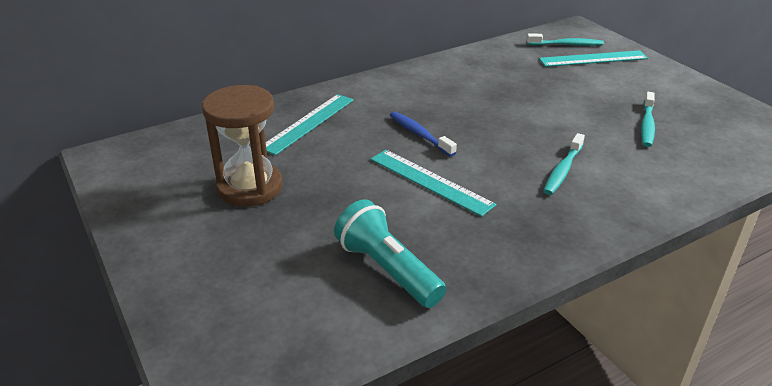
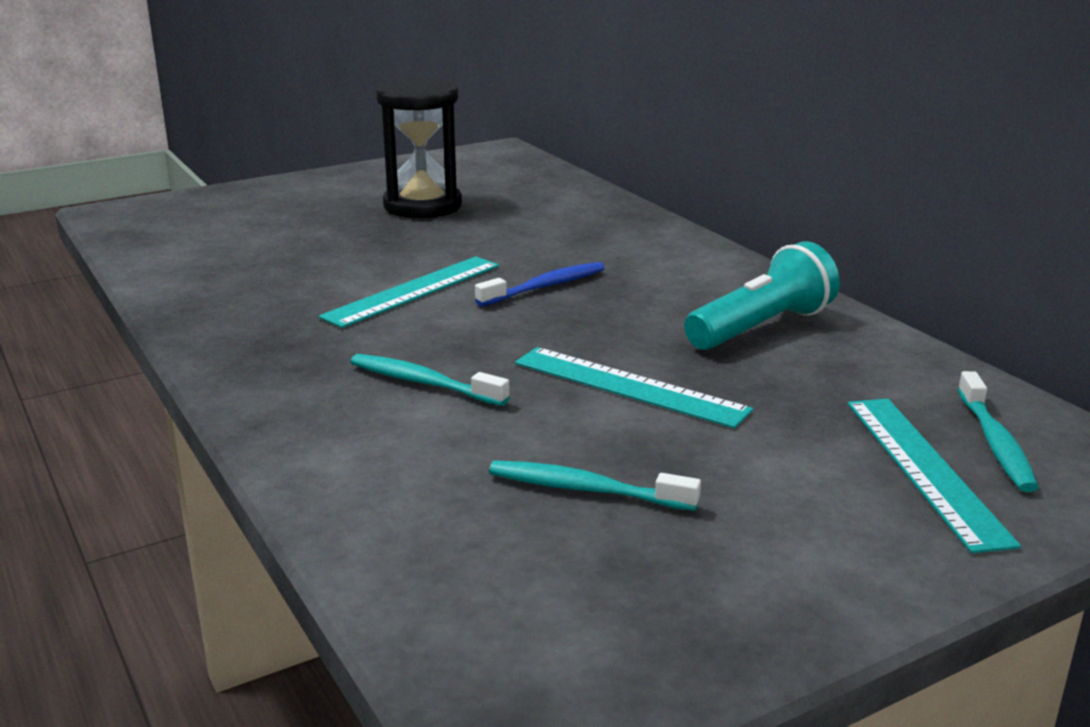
camera: 90 degrees right, 10 degrees down
(250, 187) = (422, 206): brown hourglass -> black hourglass
(308, 123) = (576, 225): turquoise ruler -> turquoise ruler (629, 386)
(387, 270) = (238, 267): turquoise flashlight -> turquoise flashlight (761, 327)

